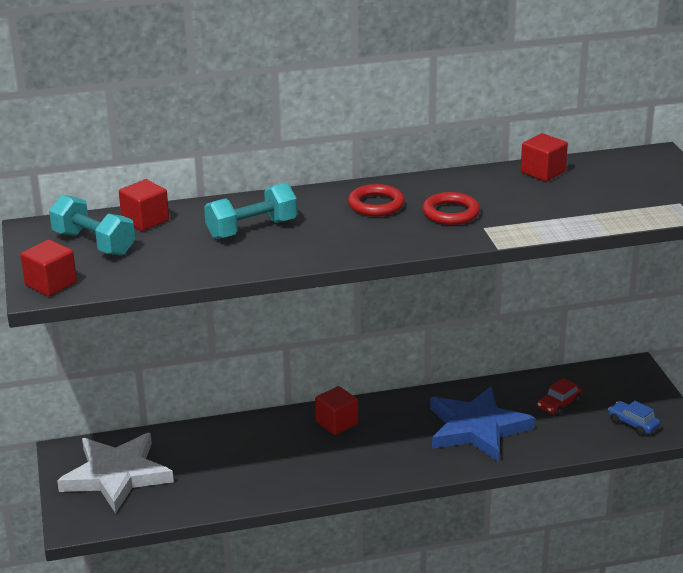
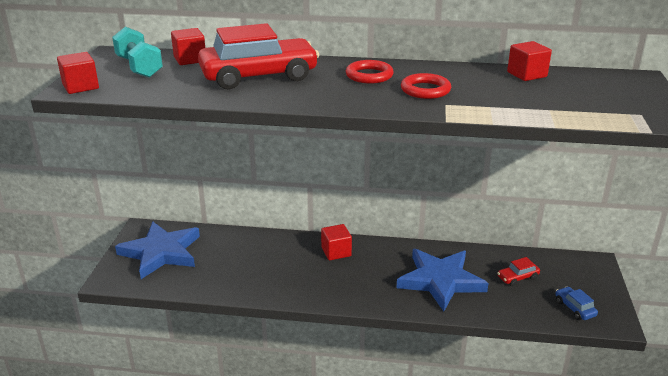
camera: 20 degrees right, 0 degrees up
(116, 475) = (161, 252): white star -> blue star
(252, 229) = (259, 76): turquoise dumbbell -> red car

